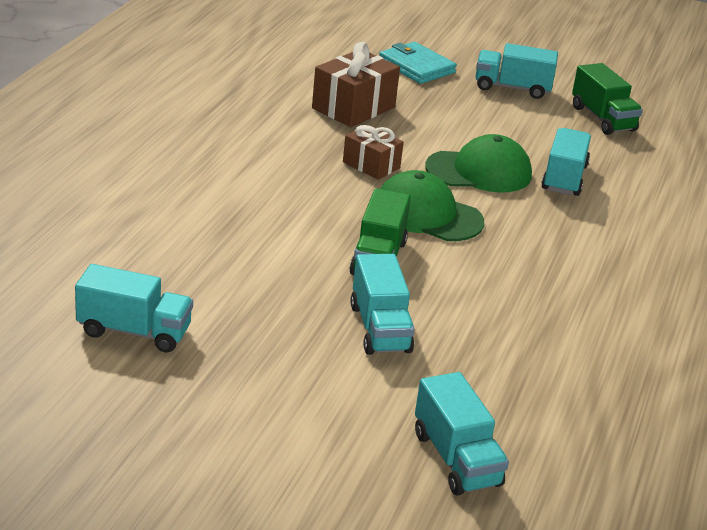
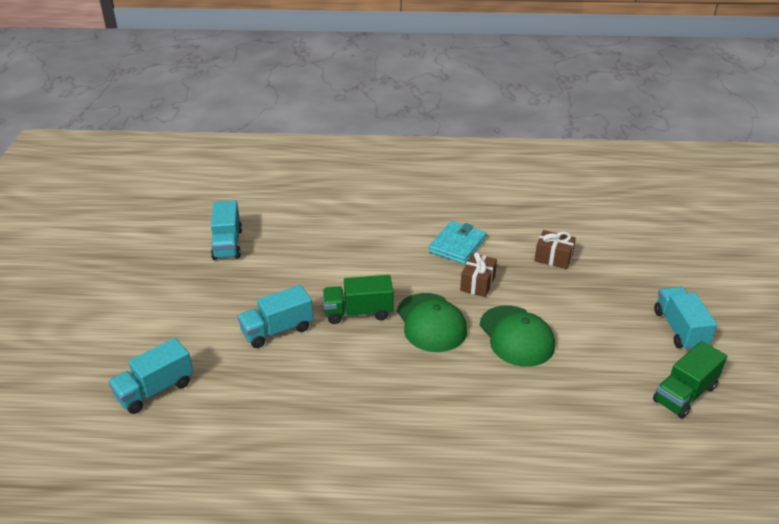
camera: 75 degrees right, 5 degrees up
(353, 108) = (553, 258): brown gift -> brown gift, size x0.63
(416, 67) = (655, 272): turquoise wallet -> turquoise wallet (457, 245)
(427, 214) = (431, 323): green cap -> green cap turned 150 degrees clockwise
(564, 178) = (549, 385): turquoise truck -> none

